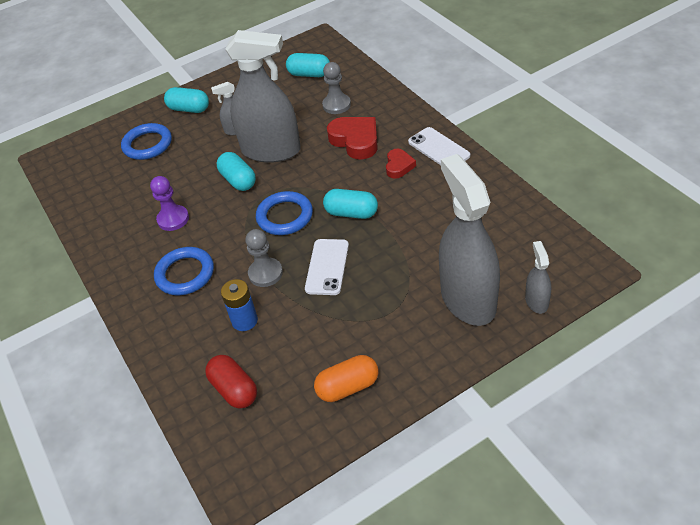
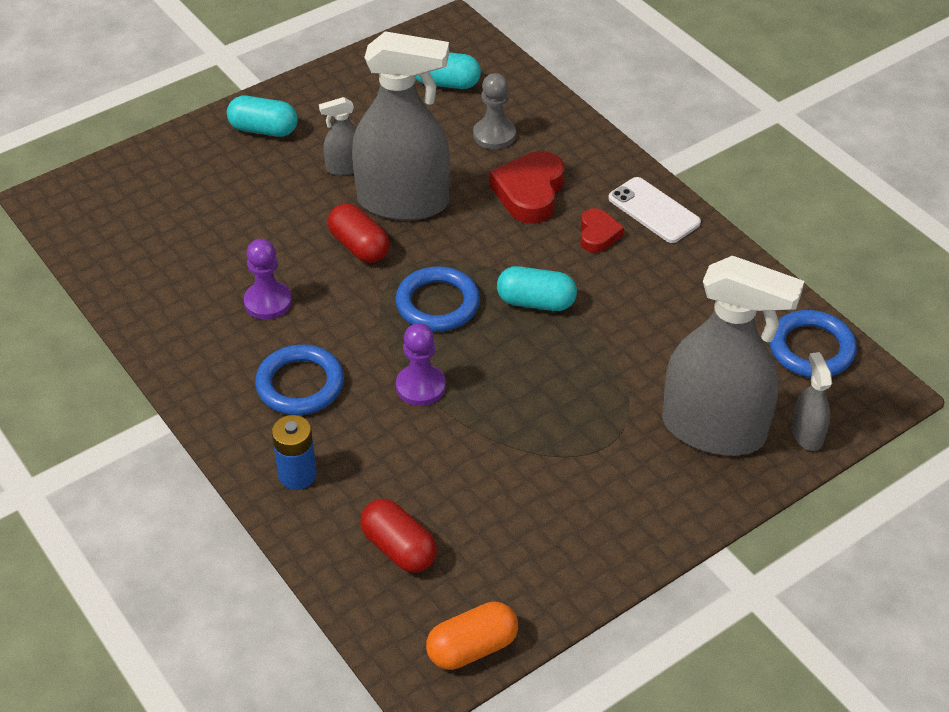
camera: 10 degrees left, 0 degrees up
(147, 144) = (207, 184): blue ring -> blue ring (811, 349)
(238, 180) = (359, 246): turquoise capsule -> red capsule
(244, 321) = (399, 453): blue battery -> blue battery (297, 475)
(265, 273) = (420, 387): grey pawn -> purple pawn
(327, 267) = (509, 379): white phone -> none
(348, 387) = (559, 546): orange capsule -> orange capsule (472, 648)
(355, 141) = (529, 193): red heart -> red heart turned 120 degrees counterclockwise
(468, 299) = (713, 429): grey spray bottle -> grey spray bottle turned 135 degrees clockwise

